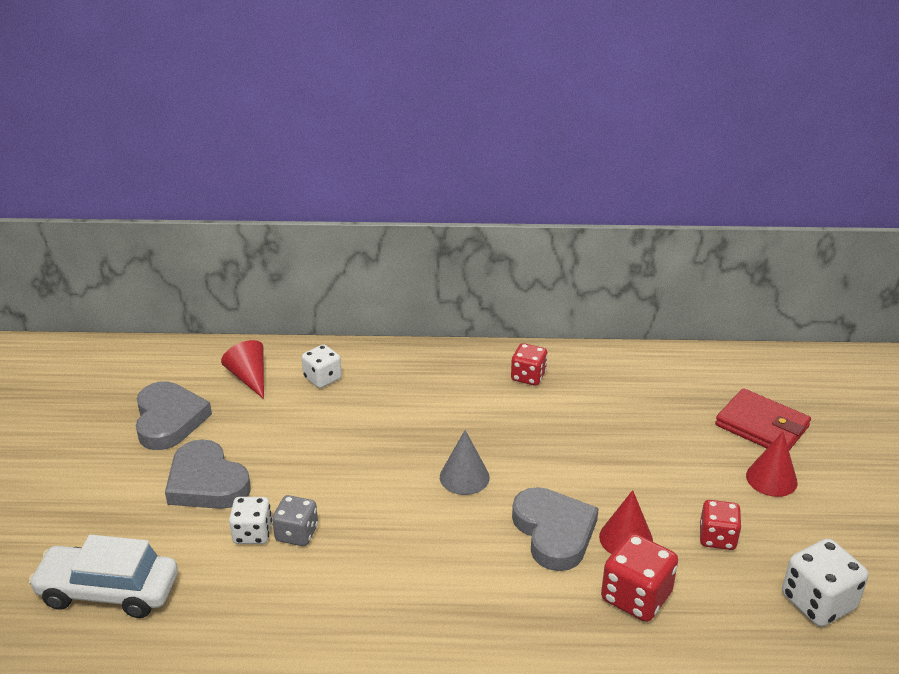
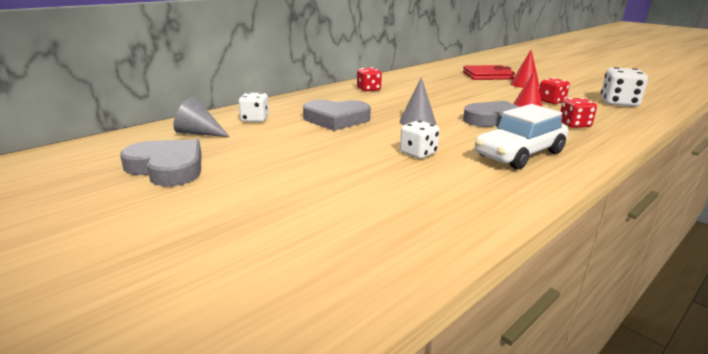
camera: 45 degrees left, 10 degrees down
(108, 591) = (305, 268): white car -> white car (519, 154)
(206, 482) = (265, 180): grey heart -> grey heart (336, 119)
(249, 378) = (199, 133): red cone -> grey cone
(252, 533) = (353, 186): white dice -> white dice (418, 153)
(297, 533) = (381, 173): grey dice -> none
(636, 597) = (574, 125): red dice -> red dice, size x0.67

